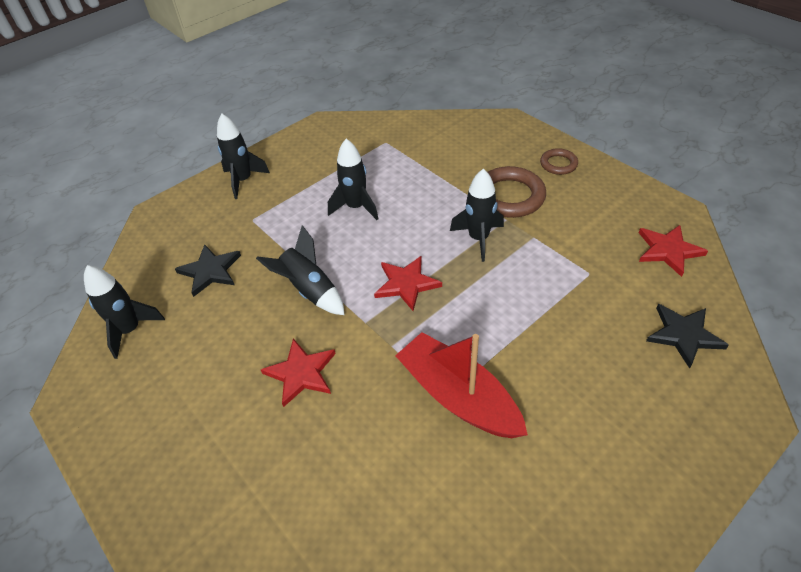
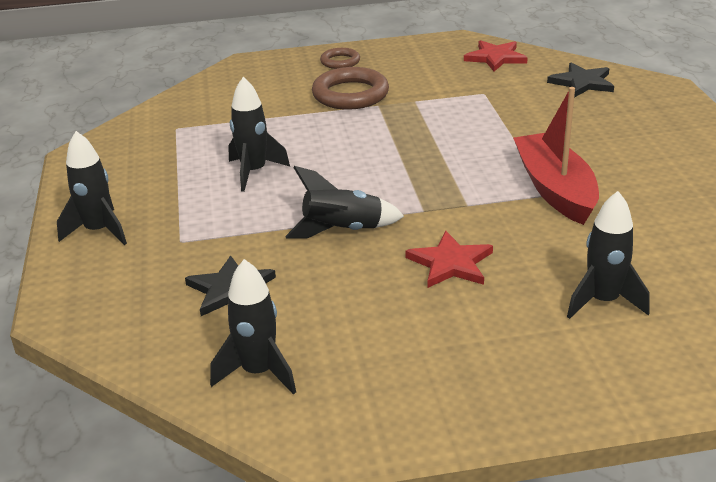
camera: 60 degrees left, 15 degrees down
(406, 284) = (398, 175): red star -> none
(458, 396) = (555, 189): red boat -> red boat turned 90 degrees clockwise
(478, 238) = (384, 125): black rocket -> black rocket (603, 301)

